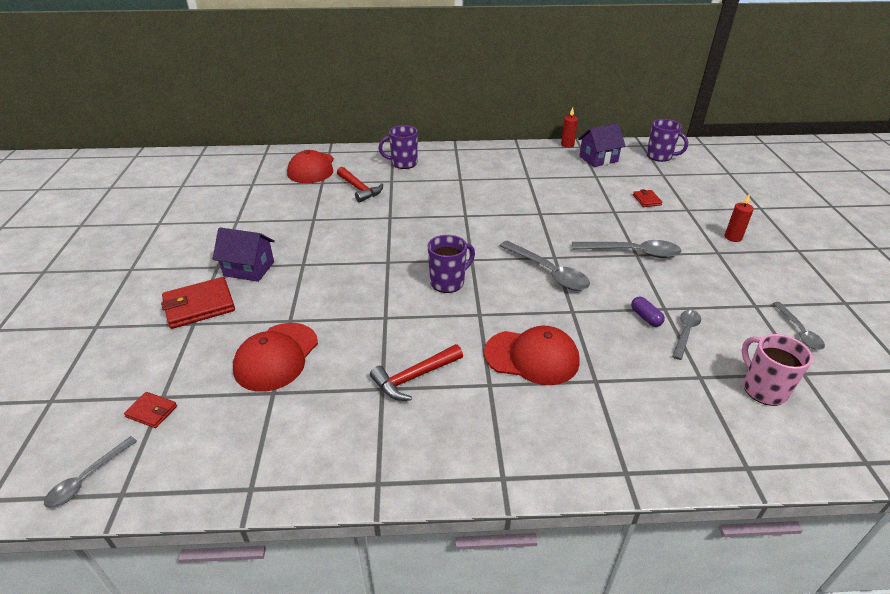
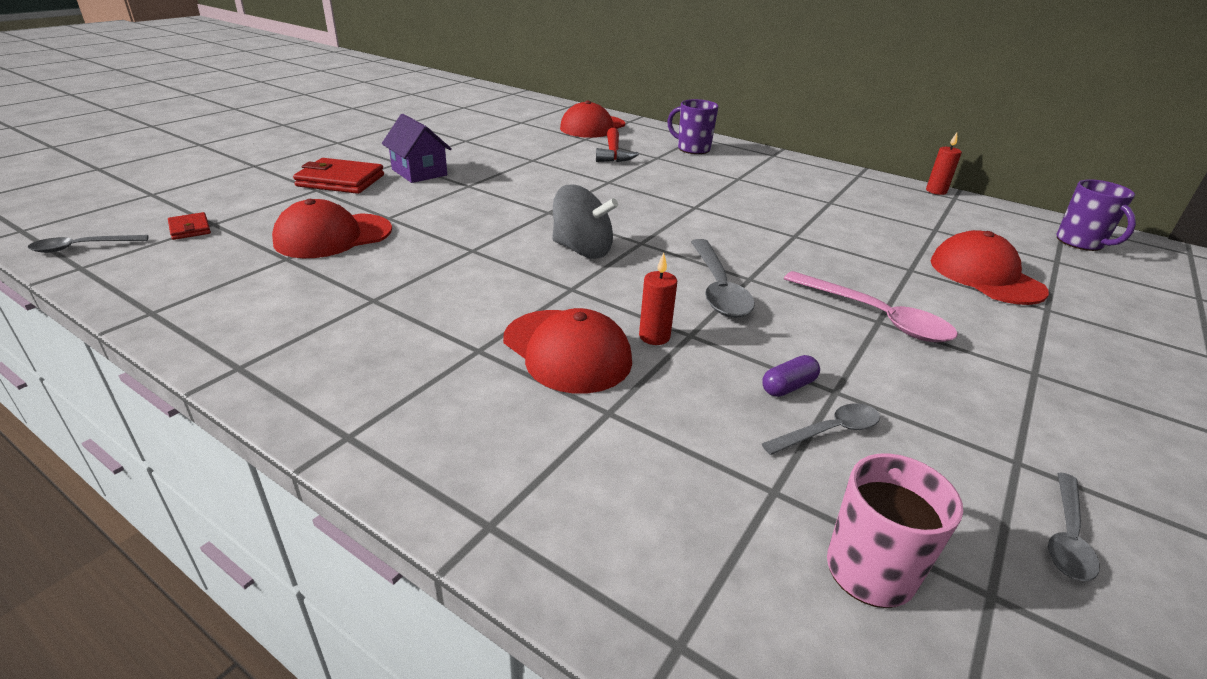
camera: 35 degrees right, 5 degrees down
(414, 377) = (416, 306): red hammer -> none
(448, 282) = (582, 250): purple mug -> grey spinning top
(598, 159) = (965, 216): purple house -> none
(632, 252) = (875, 316): grey spoon -> pink spoon
(645, 317) = (788, 386): purple capsule -> purple capsule turned 45 degrees clockwise
(646, 200) = (985, 276): red wallet -> red cap
(733, 237) = (1093, 368): red candle -> red candle (654, 337)

